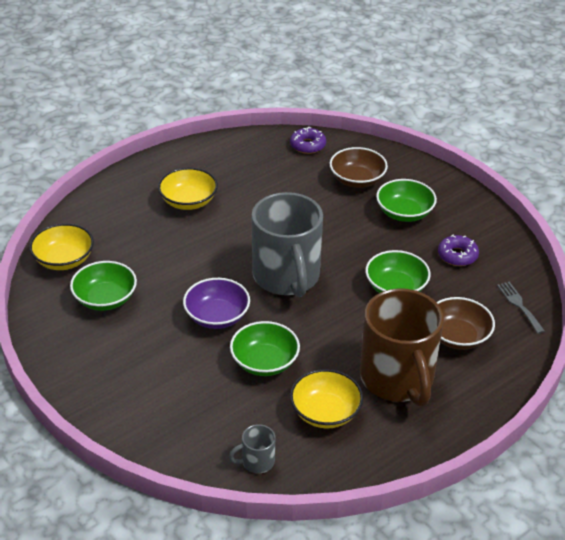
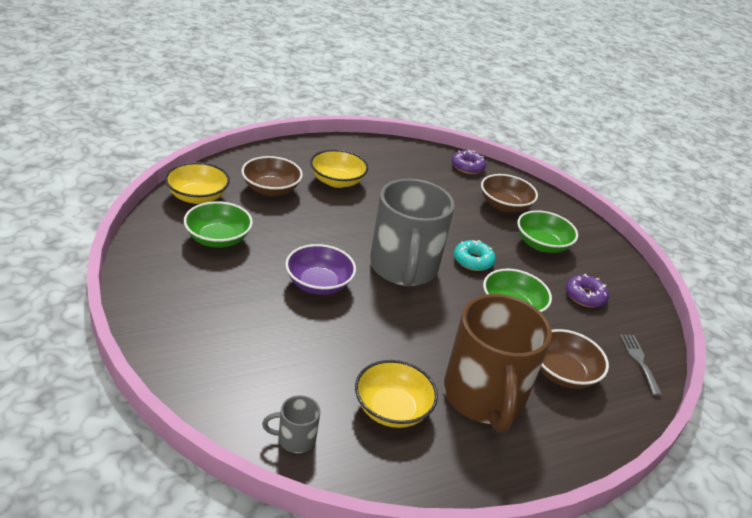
camera: 10 degrees right, 5 degrees down
(129, 230) = (271, 189): none -> brown bowl
(264, 362) = (348, 340): green bowl -> none
(347, 250) = (473, 261): none -> turquoise donut

